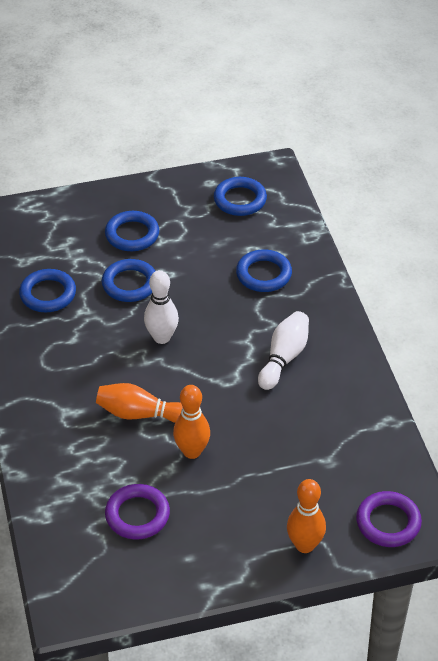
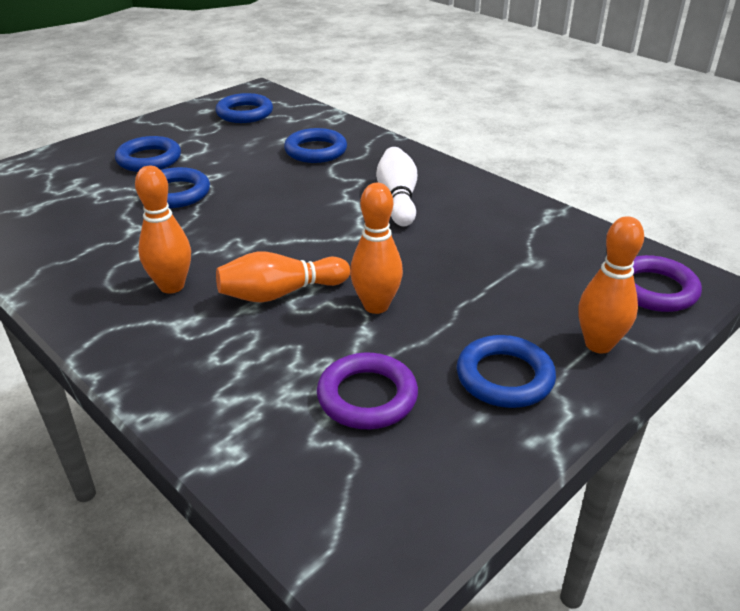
camera: 30 degrees left, 10 degrees down
(48, 294) = (78, 227): blue ring -> blue ring (504, 377)
(78, 378) = (172, 286): none -> orange bowling pin
(162, 337) = (249, 222): white bowling pin -> none

